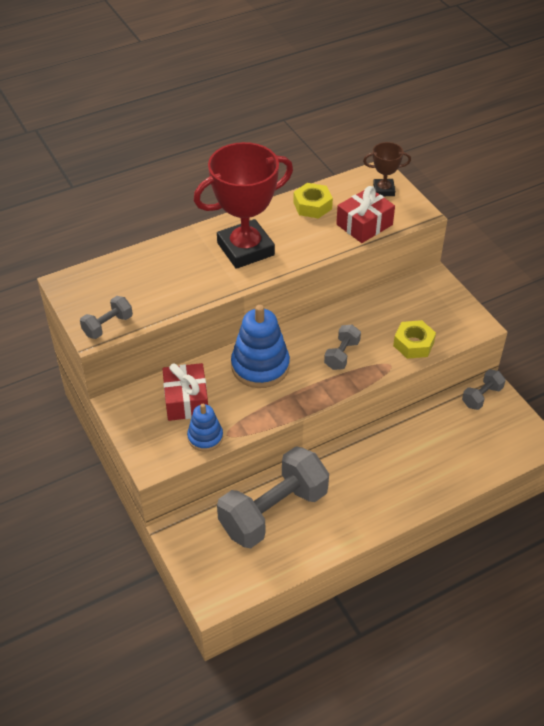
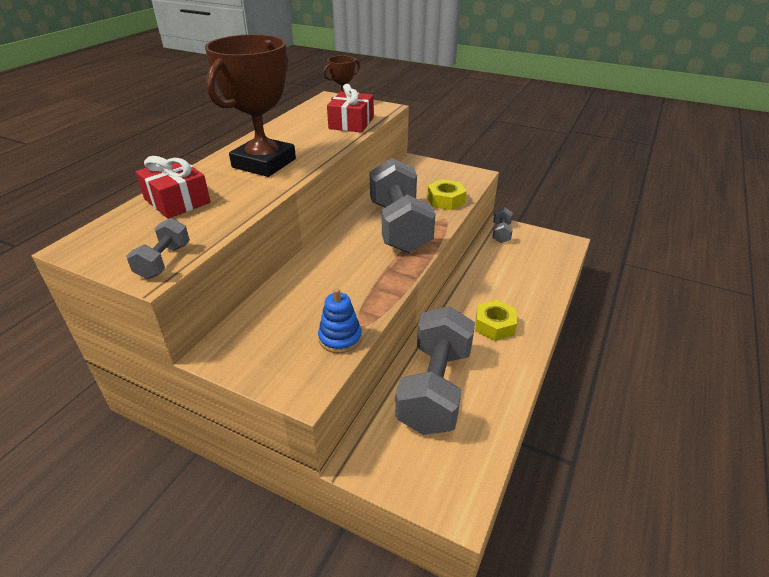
camera: 35 degrees left, 10 degrees down
(186, 400) = (290, 316): red gift -> red gift (177, 201)
(245, 249) = (264, 163): red trophy -> brown trophy
(260, 366) = (337, 261): blue stacking toy -> none
(312, 205) = (296, 125): yellow nut -> yellow nut (494, 325)
(342, 355) = (399, 227): grey dumbbell -> grey dumbbell, size x2.19

